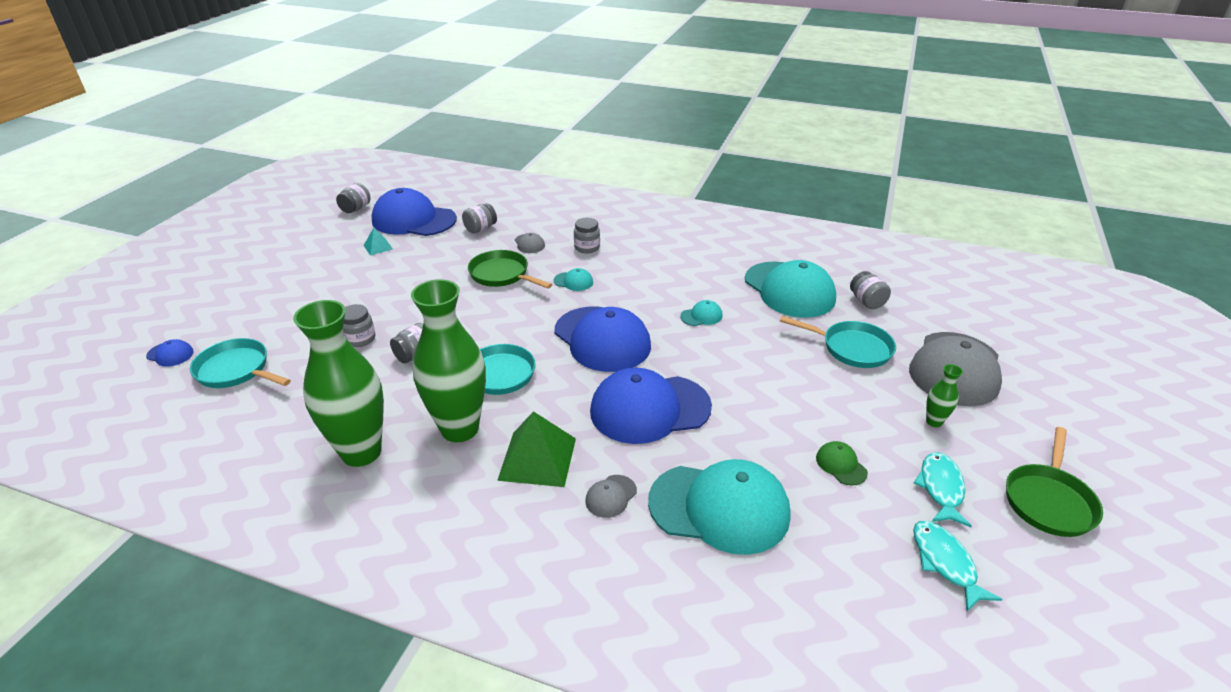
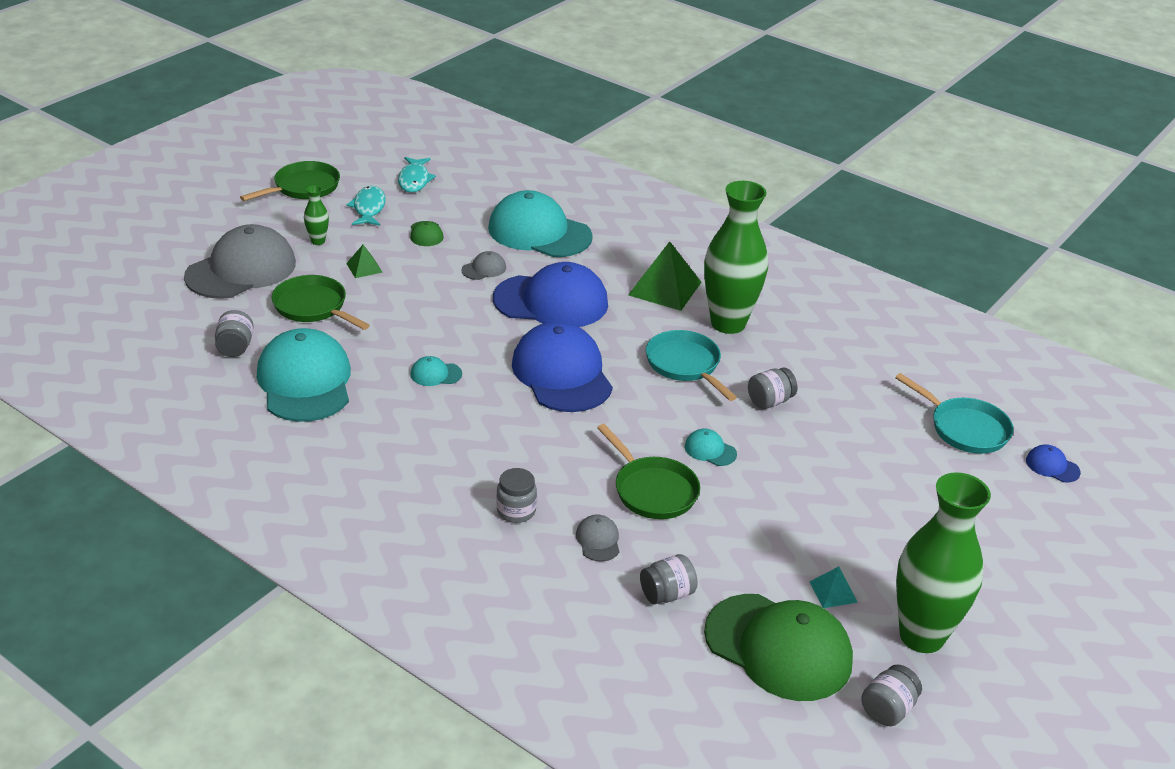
camera: 165 degrees left, 0 degrees up
(360, 339) = (835, 436): grey jar -> none
(361, 452) = (815, 324): green vase -> green vase (921, 636)
(413, 220) = (778, 647): blue cap -> green cap
(573, 281) = (561, 456): turquoise cap -> turquoise cap (710, 450)
(611, 496) = (615, 254): grey cap -> grey cap (484, 269)
(852, 348) = (313, 307): turquoise pan -> green pan
(855, 401) = (364, 267): none -> green pyramid
(940, 488) = (369, 208): turquoise fish -> turquoise fish turned 150 degrees clockwise

